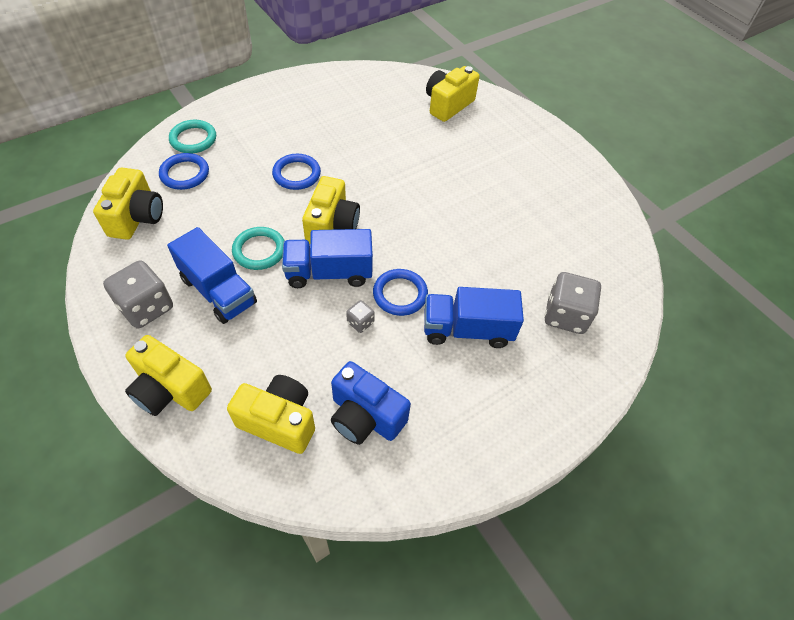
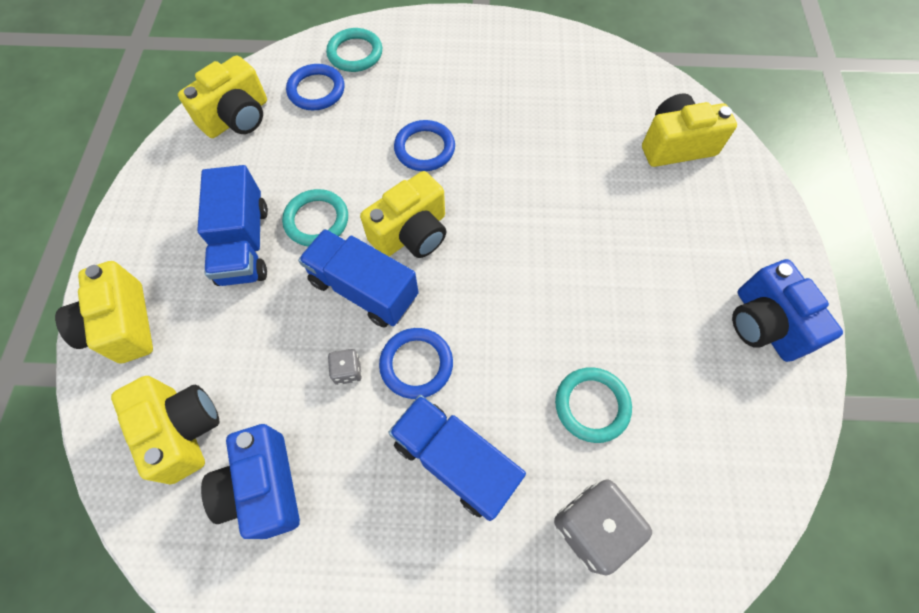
camera: 40 degrees right, 10 degrees up
(146, 307) = (171, 222): grey dice -> none
(515, 258) = (592, 405): none -> turquoise ring
(566, 172) = (764, 324): none -> blue camera

